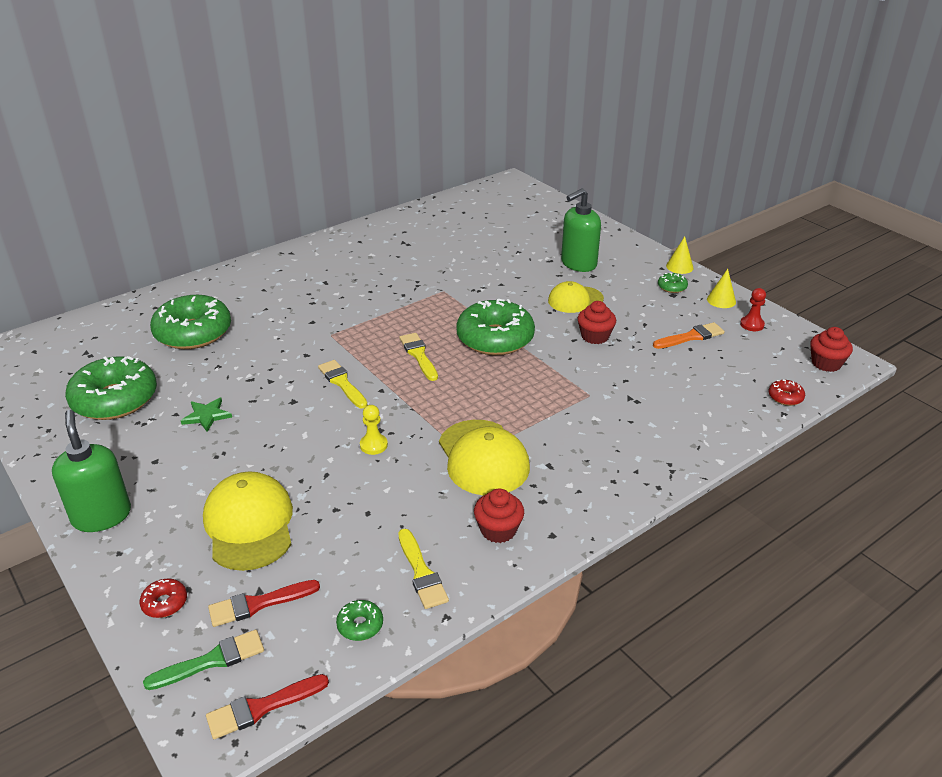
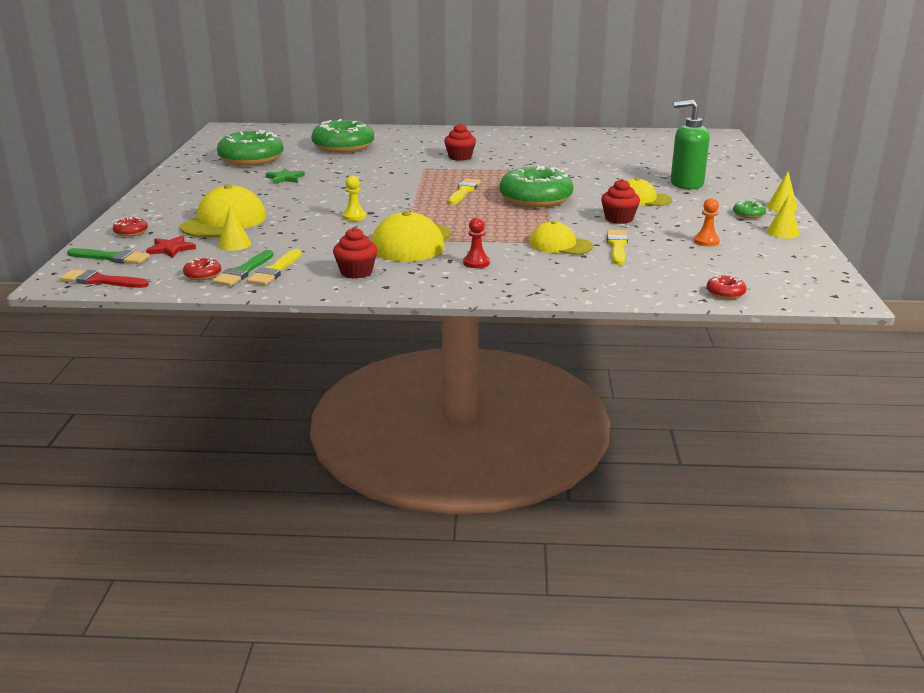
camera: 40 degrees right, 10 degrees down
(101, 516) = (163, 195): green soap dispenser -> none
(258, 604) = (171, 249): red brush -> red star
(318, 556) = (234, 244): none -> yellow cone
(342, 383) = (388, 188): yellow brush -> yellow brush (617, 246)
(360, 625) = (203, 275): green donut -> red donut
(393, 593) = (244, 271): none -> green brush
(602, 396) = (560, 245): none -> yellow cap
(691, 337) = (706, 241): orange brush -> orange pawn
(752, 324) = (783, 251): red pawn -> red pawn (476, 263)
(826, 363) = (813, 290): red cupcake -> red cupcake (460, 157)

